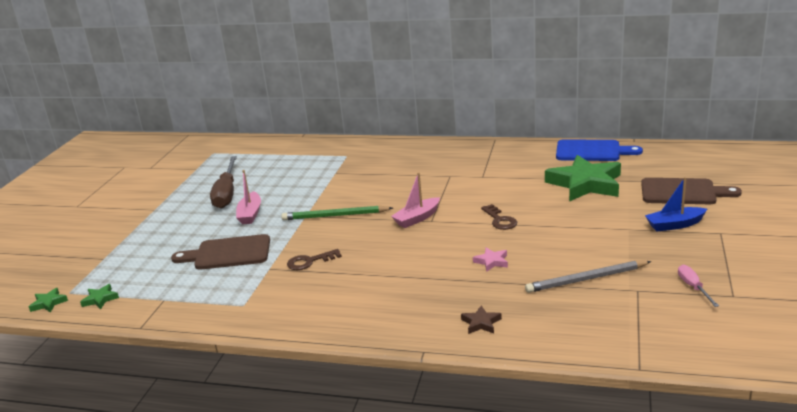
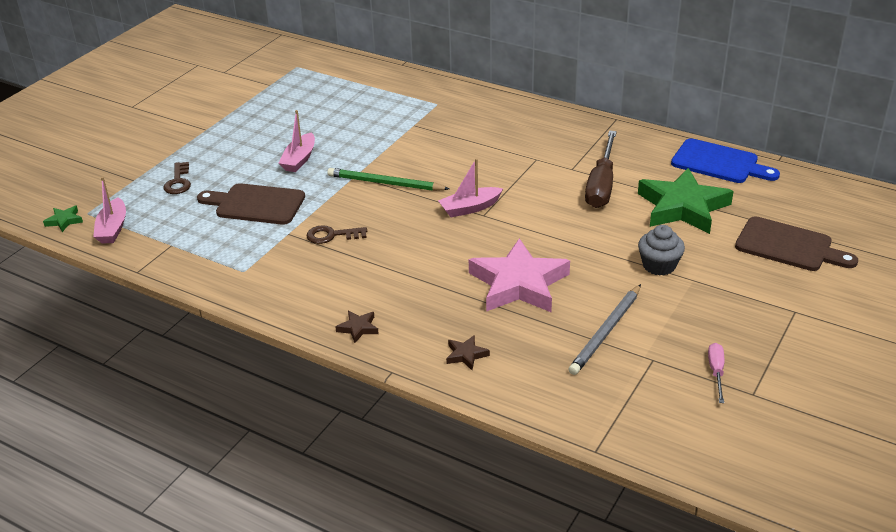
camera: 15 degrees right, 10 degrees up
(100, 299) = (113, 228): green star -> pink boat
(226, 193) = (287, 126): brown screwdriver -> brown screwdriver (601, 185)
(373, 325) = (358, 328): none -> brown star
(491, 261) = (518, 284): pink star -> pink star, size x2.48
(500, 220) = (557, 233): brown key -> brown key (178, 182)
(586, 279) = (606, 332): grey pencil -> grey pencil turned 60 degrees counterclockwise
(595, 225) = (659, 265): none -> grey cupcake
(674, 225) = (749, 288): blue boat -> none

